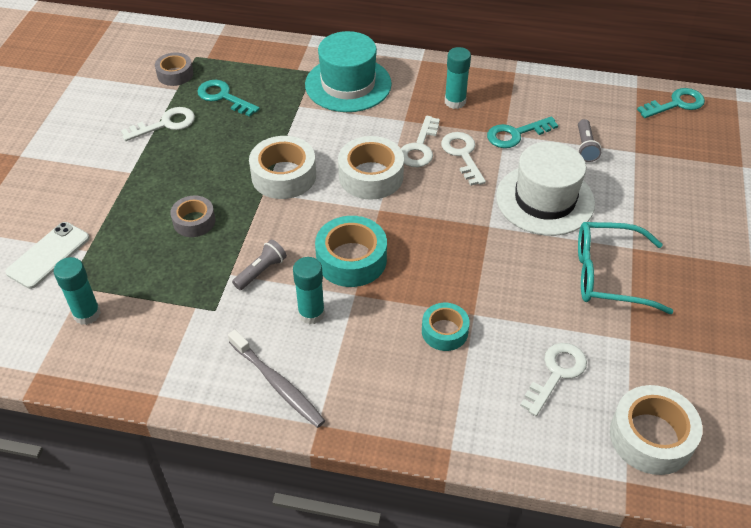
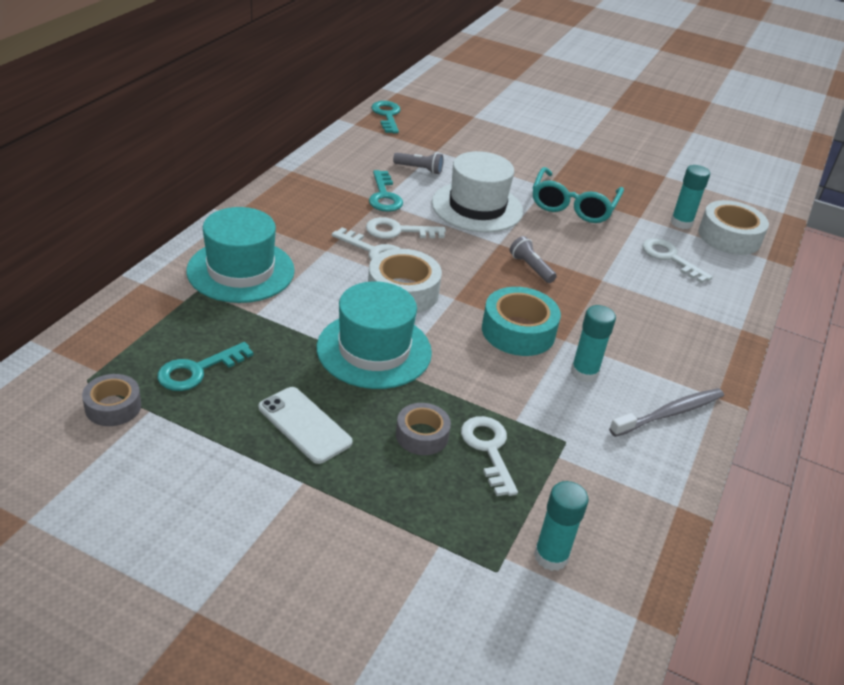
camera: 80 degrees left, 10 degrees down
(48, 255) = (435, 589): white phone -> white phone (304, 425)
(165, 124) = (221, 433): white key -> white key (489, 449)
(261, 271) = (518, 396): grey flashlight -> grey flashlight (531, 268)
(284, 175) = (374, 350): white tape -> turquoise hat
(444, 331) = (619, 300): turquoise tape -> none
(455, 102) = (316, 214): turquoise glue stick -> turquoise glue stick (681, 223)

